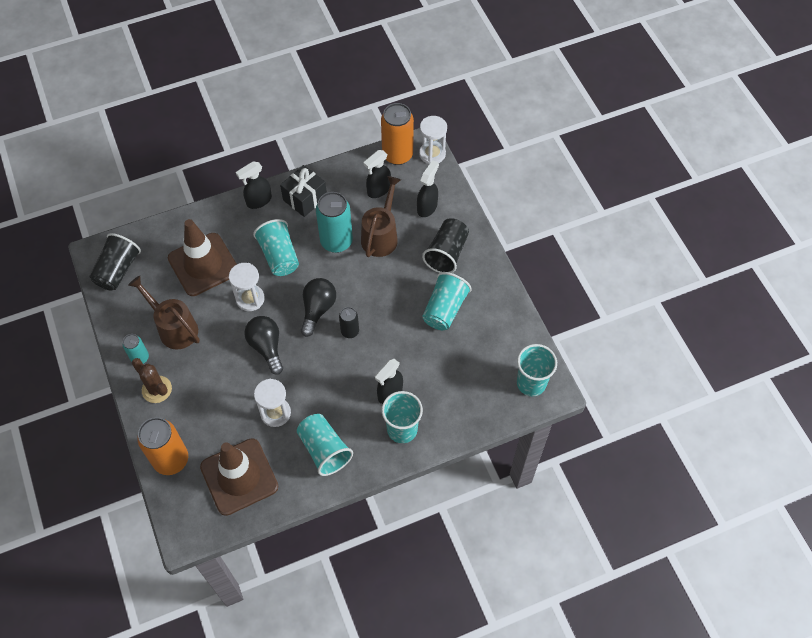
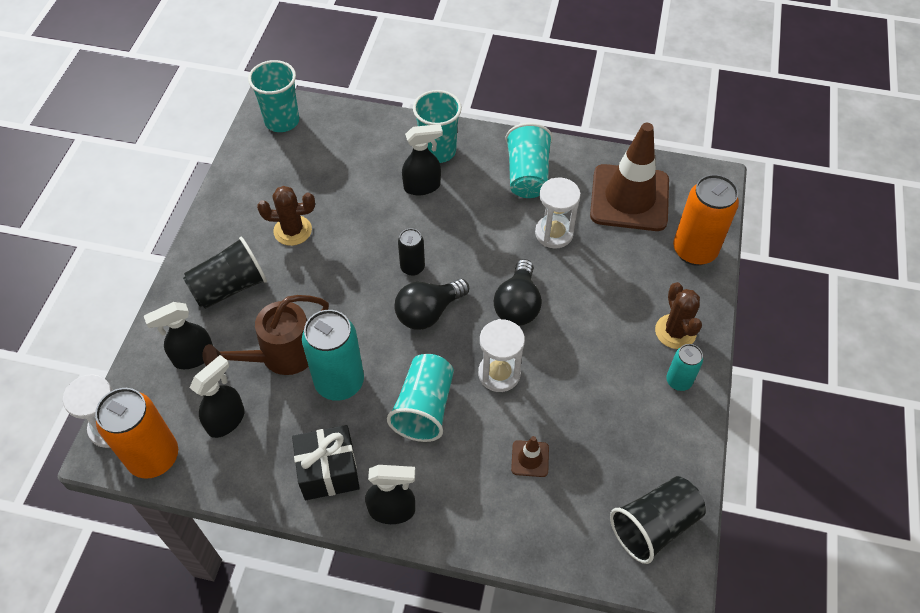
camera: 145 degrees left, 5 degrees down
(174, 327) = (616, 394): brown watering can -> none
(203, 264) = (530, 458): brown traffic cone -> brown traffic cone, size x0.40
(378, 190) = (226, 420): black spray bottle -> black spray bottle turned 45 degrees counterclockwise
(444, 309) = (292, 230): turquoise cup -> brown cactus

